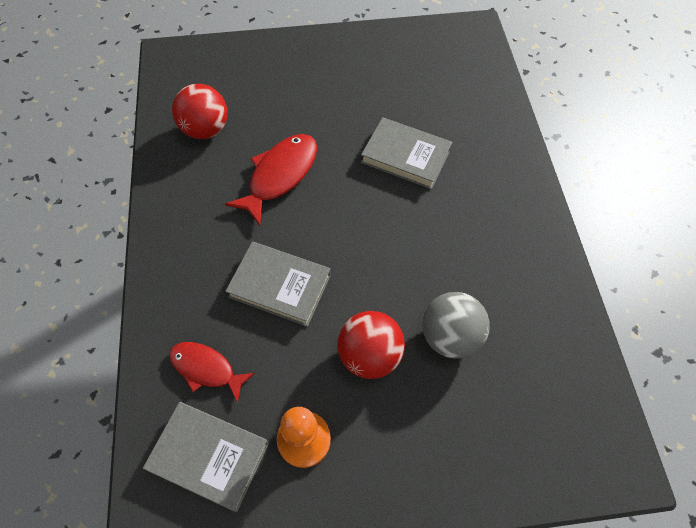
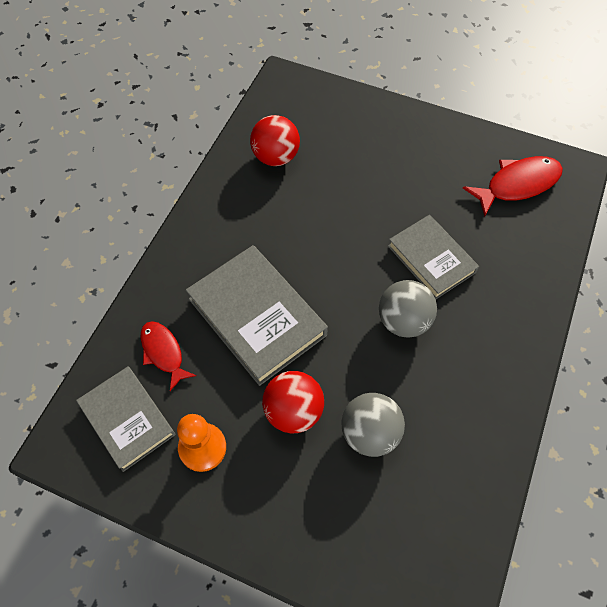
camera: 30 degrees right, 0 degrees up
(280, 175) = (312, 225): red fish -> red fish (517, 185)
(280, 286) = (257, 317): grey book -> grey book, size x1.52
(416, 221) = (403, 321): none -> grey ball

